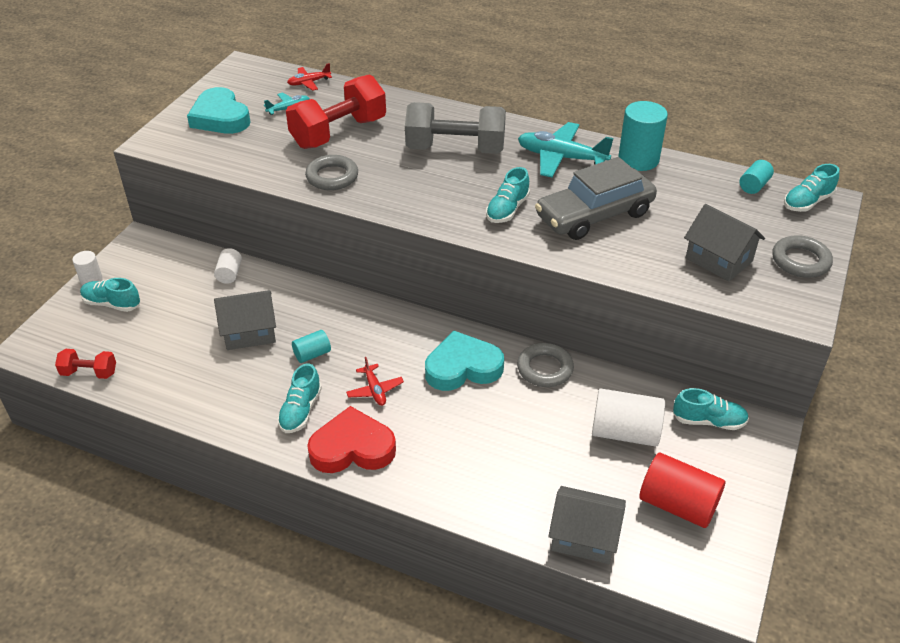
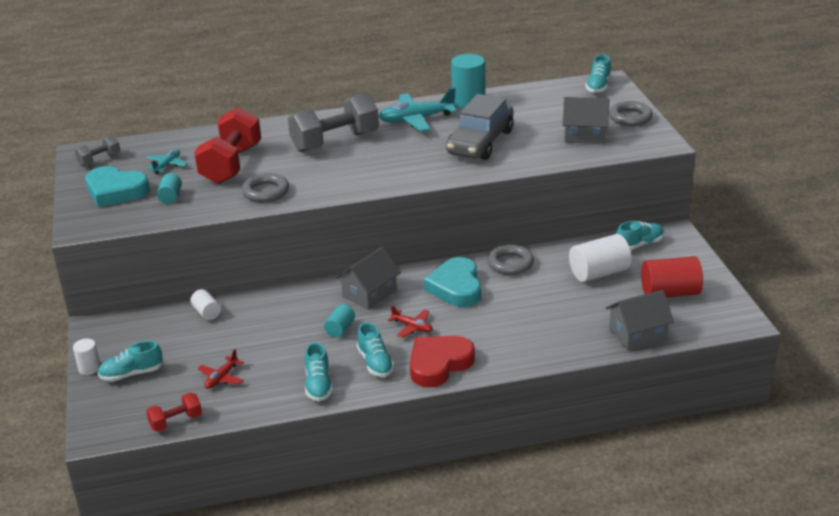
camera: 35 degrees left, 10 degrees down
(245, 80) = (99, 160): none -> grey dumbbell
(249, 332) = (274, 339): grey house -> grey house (369, 294)
(309, 82) = (158, 143): red plane -> red plane (221, 378)
(463, 367) = (456, 287): turquoise heart -> turquoise heart turned 45 degrees counterclockwise
(507, 210) = (419, 161): turquoise shoe -> turquoise shoe (318, 385)
(754, 186) = (557, 89): turquoise cylinder -> turquoise cylinder (170, 197)

